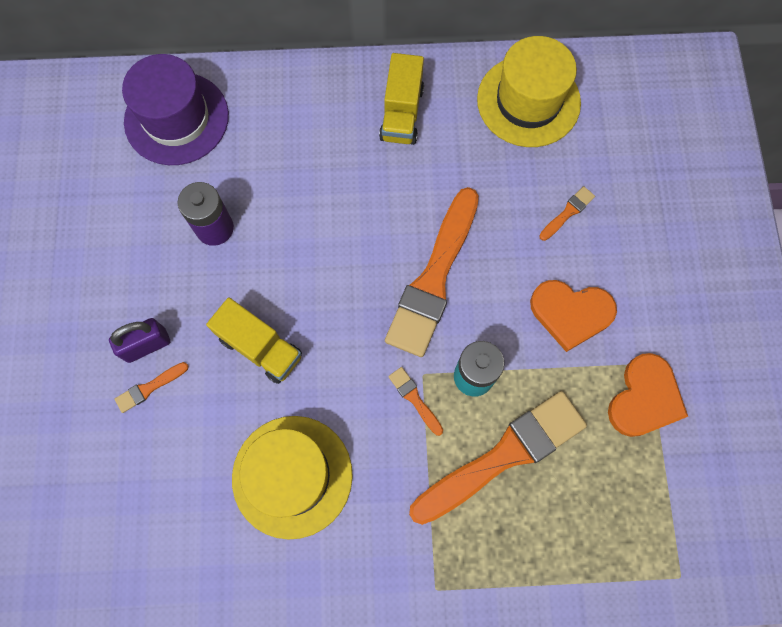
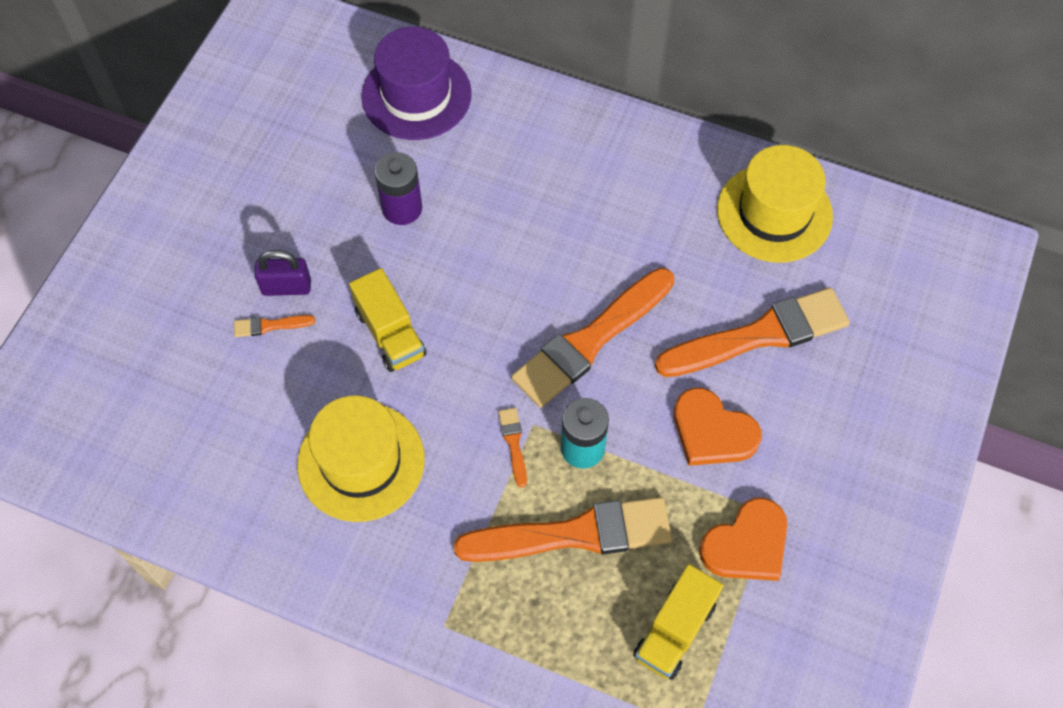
camera: 25 degrees right, 10 degrees down
(401, 113) = (637, 174): yellow truck -> yellow truck (674, 630)
(568, 212) = (759, 335): orange brush -> orange brush, size x2.48

